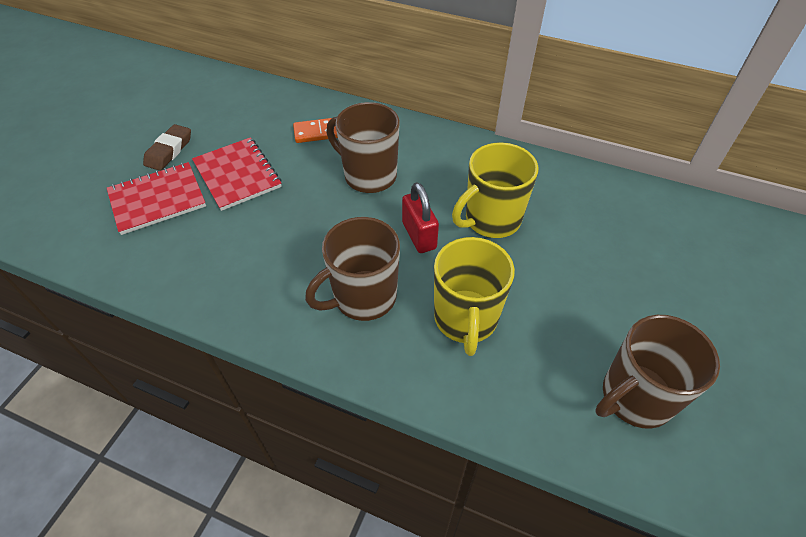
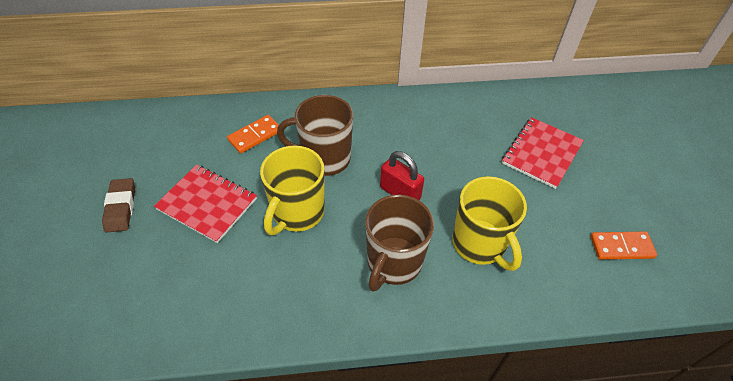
camera: 30 degrees left, 0 degrees up
(157, 199) = (145, 259): red notebook -> red notebook (541, 153)
(491, 220) = (444, 157): yellow mug -> yellow mug (297, 213)
(634, 397) = (621, 247): brown mug -> orange domino

